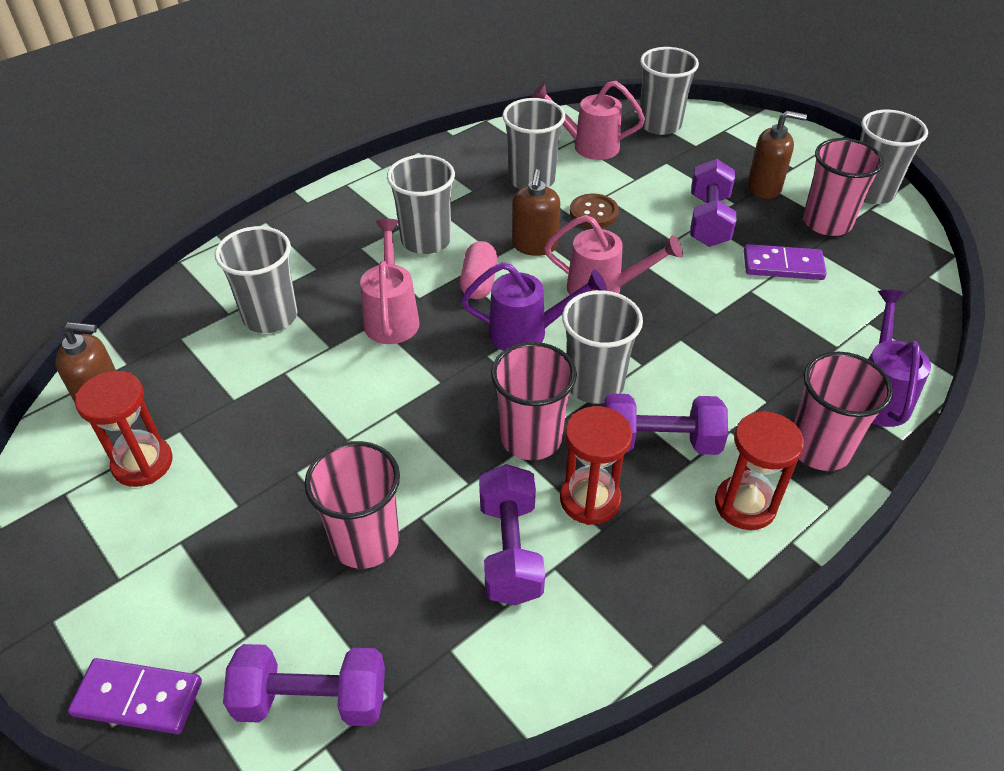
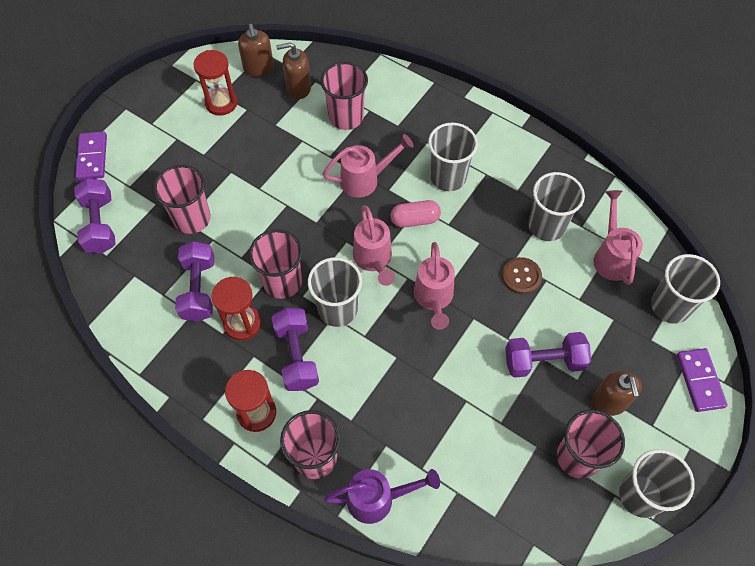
camera: 75 degrees right, 15 degrees up
(270, 316) = (346, 117): grey cup -> pink cup
(510, 550) = (199, 289): purple dumbbell -> purple dumbbell turned 75 degrees counterclockwise
(527, 333) = (374, 260): purple watering can -> pink watering can
(534, 245) = (466, 245): brown soap dispenser -> brown soap dispenser (298, 88)
(783, 265) = (505, 423): purple domino -> purple domino (699, 381)

